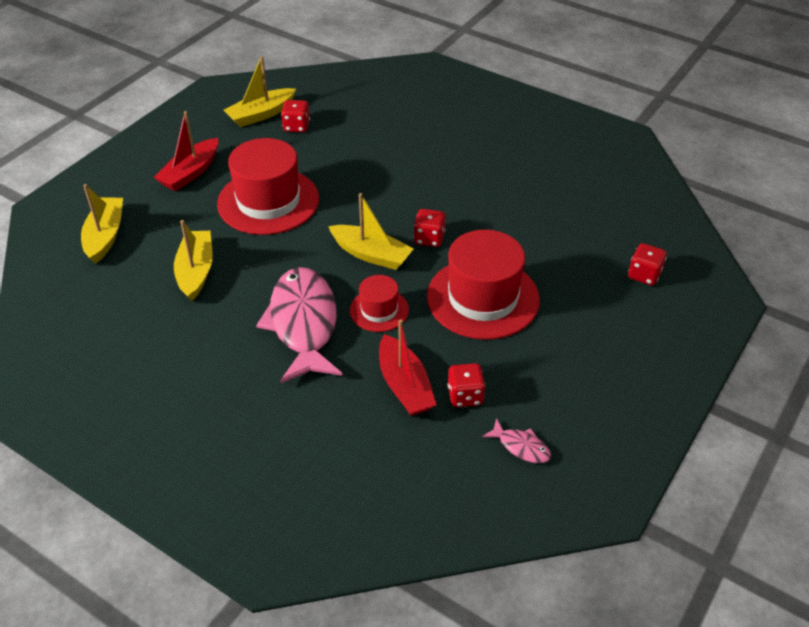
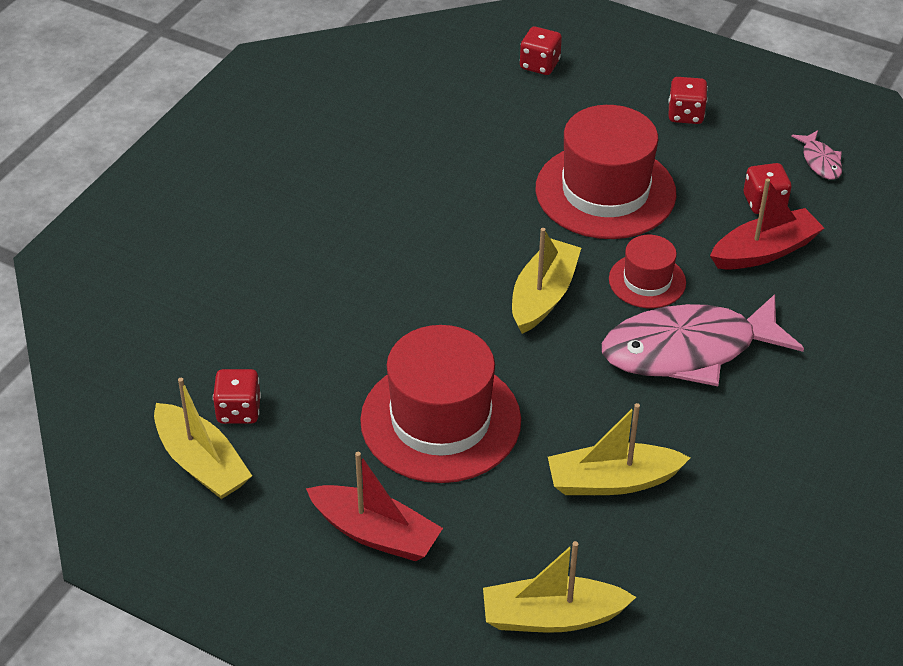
camera: 95 degrees left, 0 degrees up
(429, 238) = (502, 242): red dice -> red dice (685, 114)
(521, 447) = (820, 161): pink fish -> pink fish turned 135 degrees clockwise

